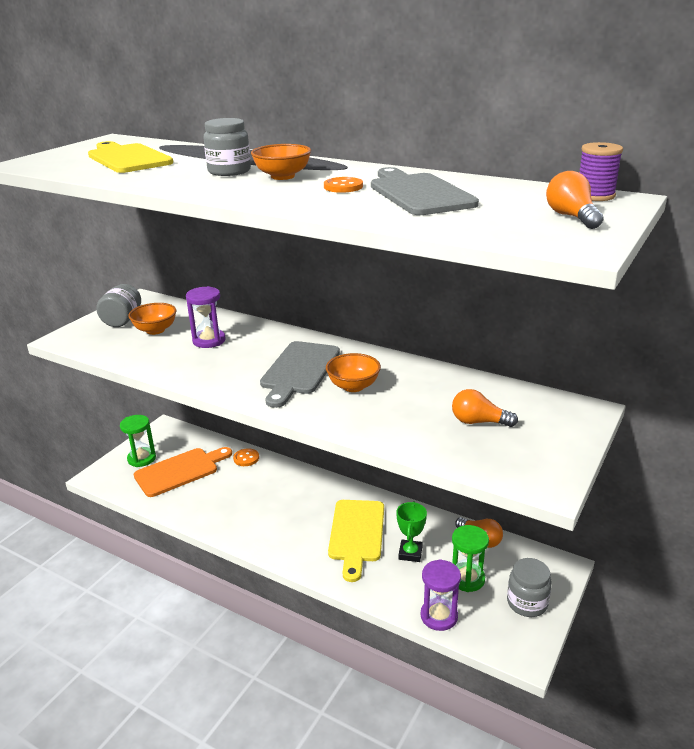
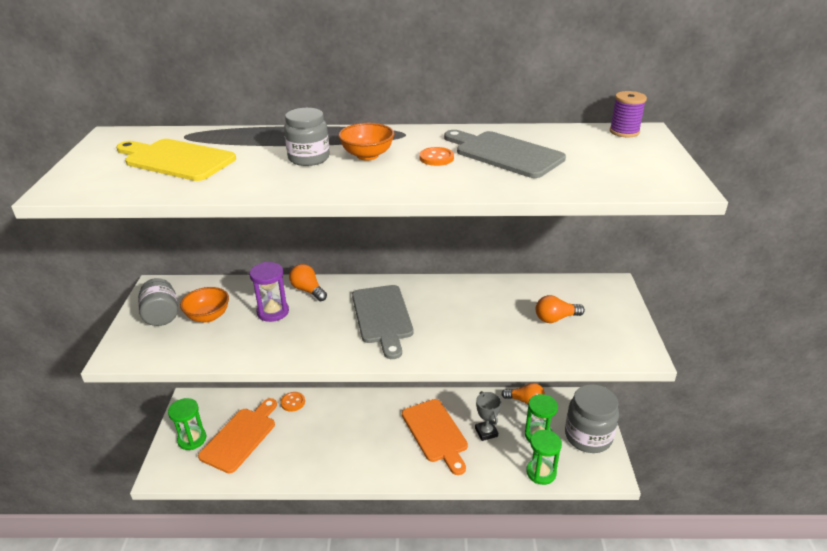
camera: 30 degrees left, 5 degrees up
(353, 386) = (439, 318): orange bowl -> none
(356, 534) = (435, 433): yellow cutting board -> orange cutting board
(410, 553) = (486, 432): green trophy -> grey trophy
(439, 616) = (541, 472): purple hourglass -> green hourglass
(527, 603) = (588, 436): grey jar -> grey jar, size x1.53
(572, 217) = (638, 157): orange light bulb -> orange light bulb (308, 290)

